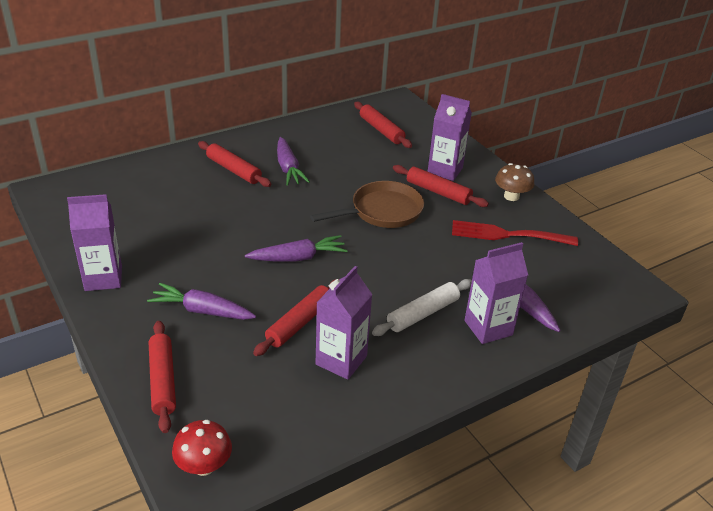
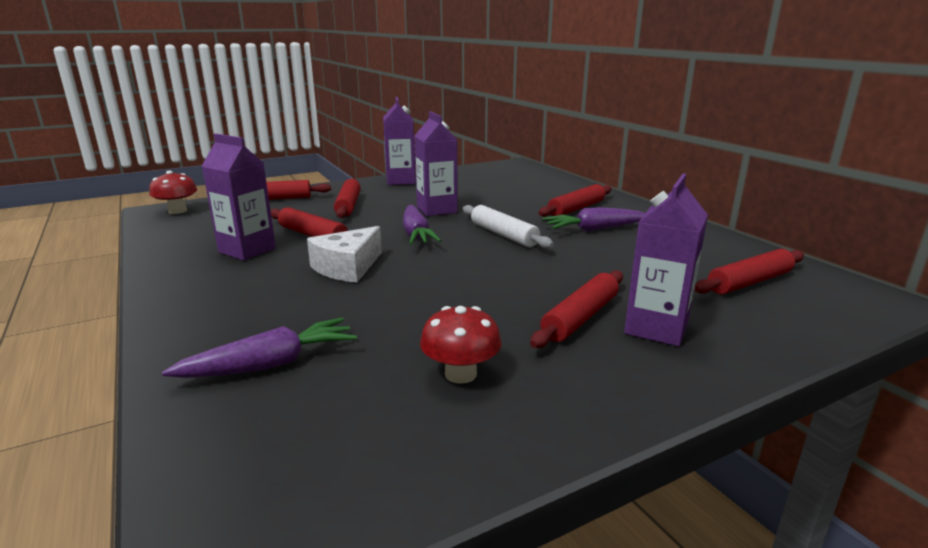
camera: 95 degrees right, 15 degrees down
(202, 311) = (348, 205): purple carrot -> red rolling pin
(375, 290) = (347, 267): none -> white cheese
(382, 211) = (513, 275): brown pan -> none
(423, 313) = (291, 291): white rolling pin -> white rolling pin (503, 235)
(488, 328) = (235, 332): purple carton -> purple carton (436, 210)
(507, 235) = (460, 374): red fork -> red mushroom
(511, 196) = (598, 394): brown mushroom -> none

